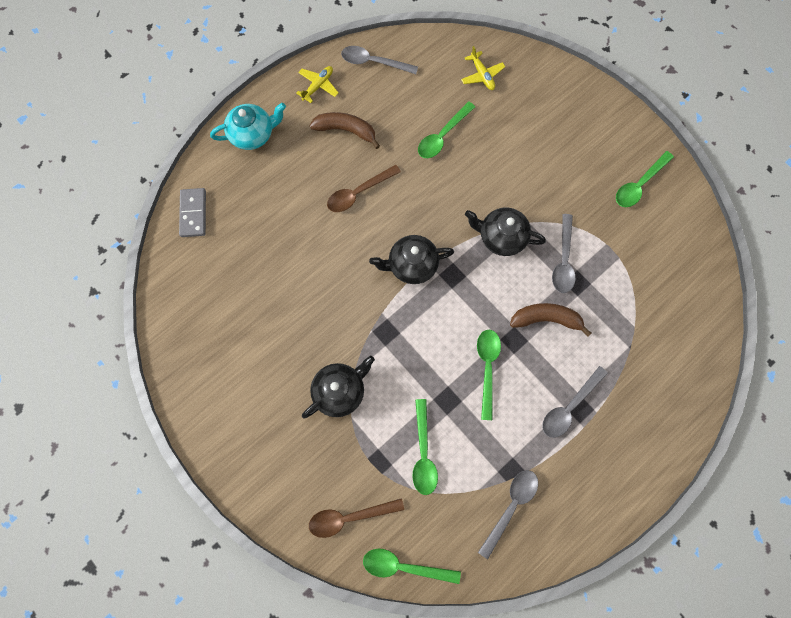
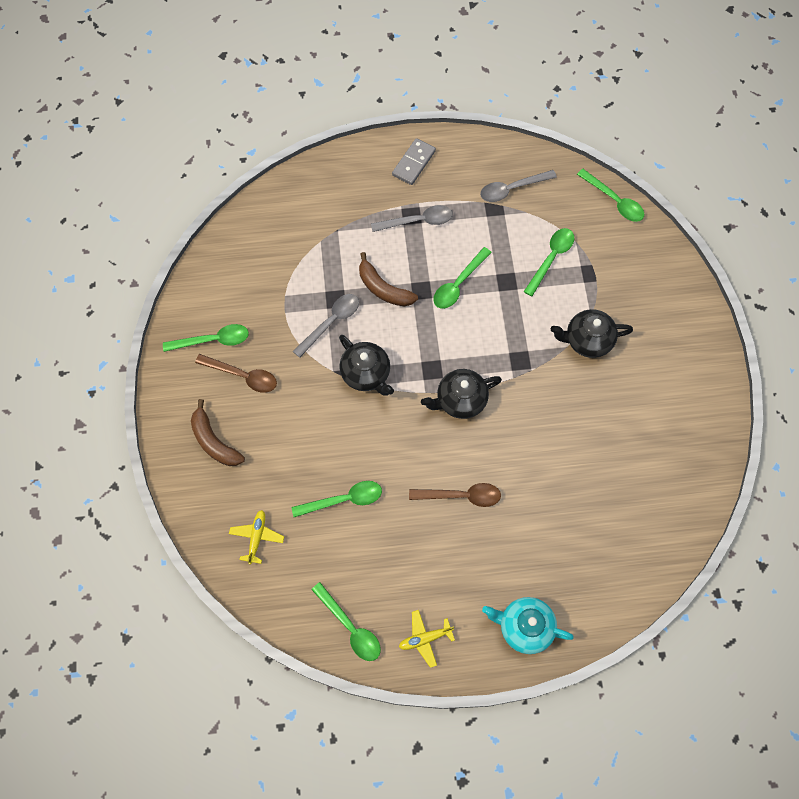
camera: 145 degrees left, 5 degrees down
(193, 213) = (629, 579): grey domino -> grey domino (413, 163)
(346, 131) = (430, 568): brown banana -> brown banana (214, 441)
(349, 517) = (634, 252): brown spoon -> brown spoon (242, 376)
(374, 62) = (350, 627): grey spoon -> green spoon
(411, 265) = (460, 400): black teapot -> black teapot turned 135 degrees clockwise

